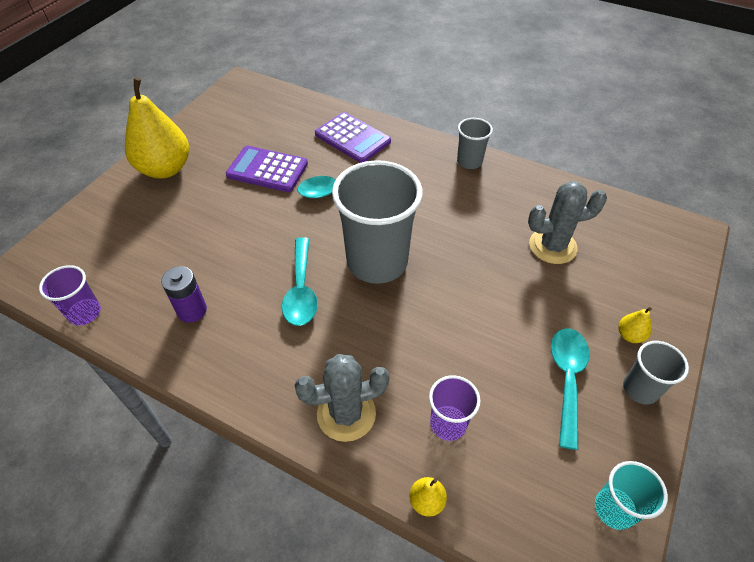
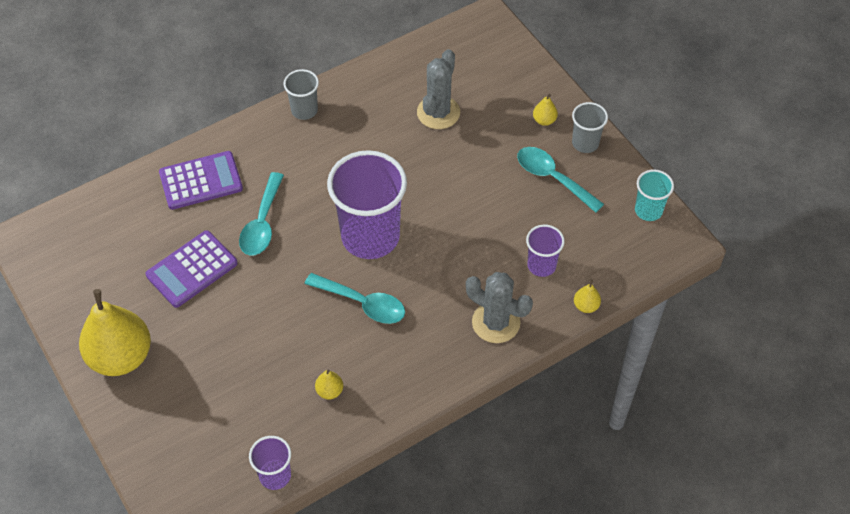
camera: 60 degrees left, 5 degrees up
(192, 310) = (329, 391): purple battery -> yellow pear
(346, 414) = (496, 322): grey cactus -> grey cactus turned 75 degrees counterclockwise
(377, 262) = (370, 236): grey cup -> purple cup

